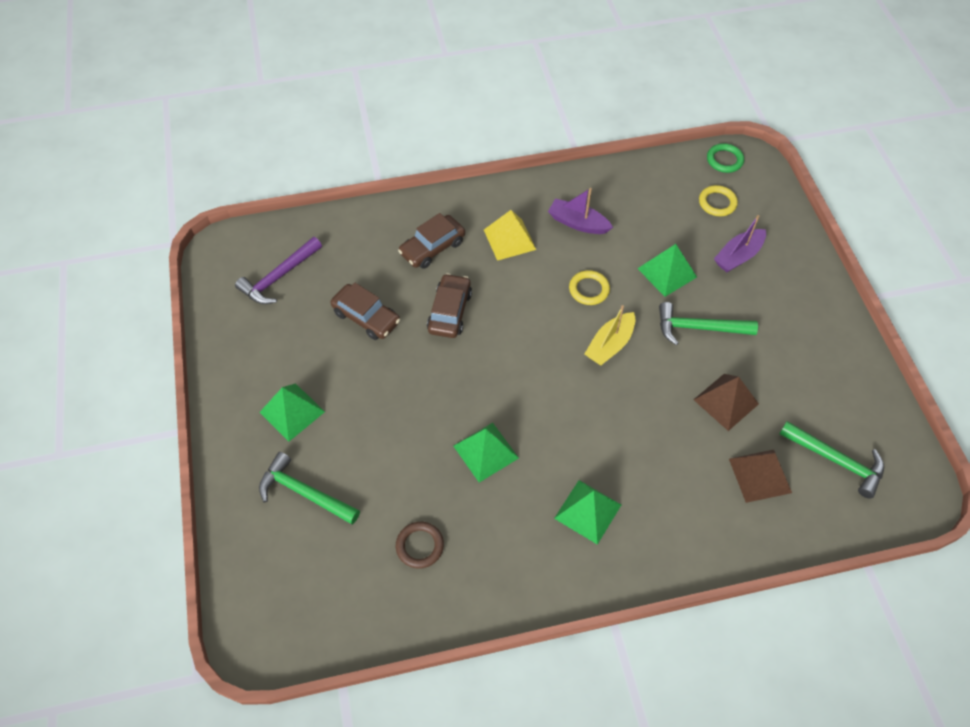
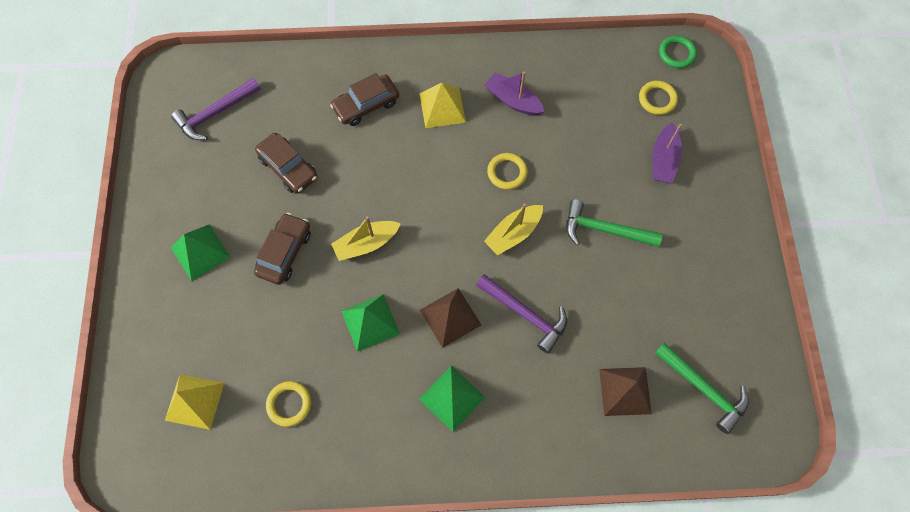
camera: 10 degrees right, 10 degrees up
(304, 493) = (195, 334): green hammer -> none
(318, 560) = (194, 401): none -> yellow pyramid
(420, 546) = (289, 404): brown ring -> yellow ring
(449, 311) = (368, 174): brown car -> brown car (284, 252)
(463, 377) = (366, 244): none -> yellow boat
(641, 419) = (525, 314): none -> purple hammer
(667, 272) = (588, 166): green pyramid -> none
(726, 401) = (611, 310): brown pyramid -> brown pyramid (450, 317)
(738, 256) = (663, 160): purple boat -> purple boat turned 45 degrees counterclockwise

